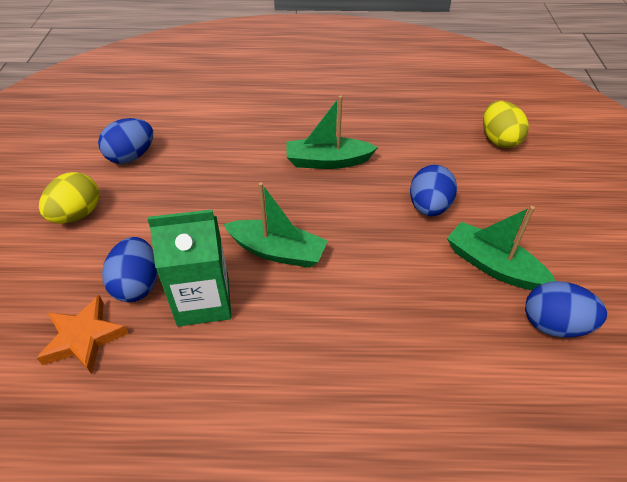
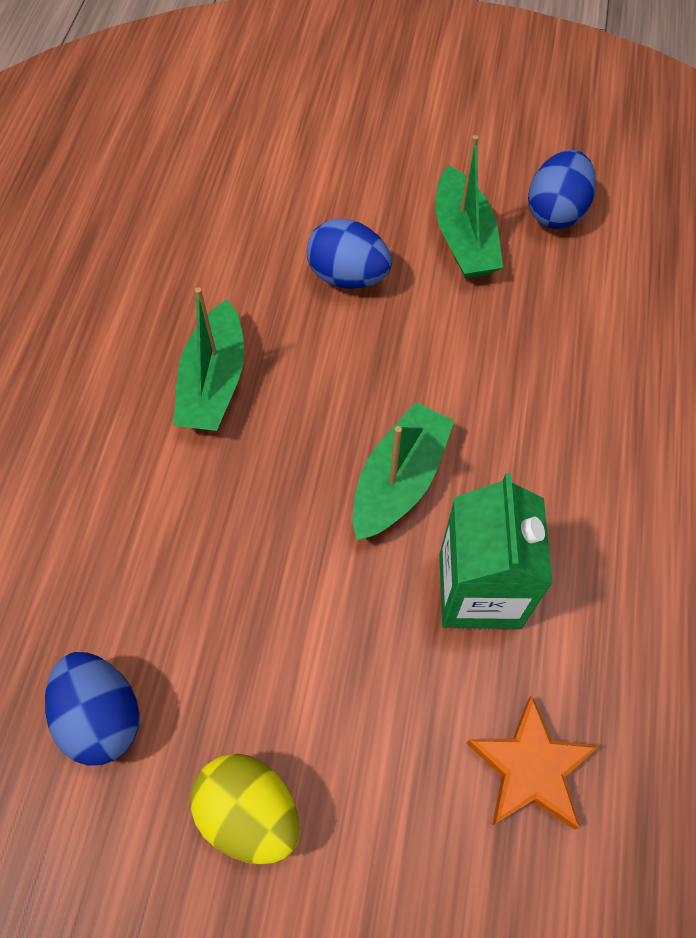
camera: 80 degrees left, 15 degrees up
(137, 285) = (436, 689): blue egg -> none
(493, 266) = (463, 239): green boat -> green boat turned 60 degrees counterclockwise
(499, 140) = (229, 157): yellow egg -> none

